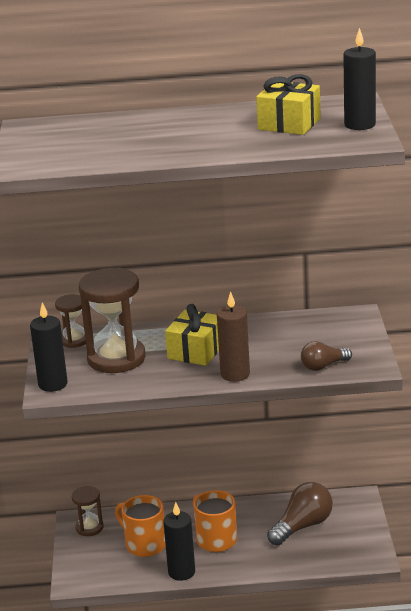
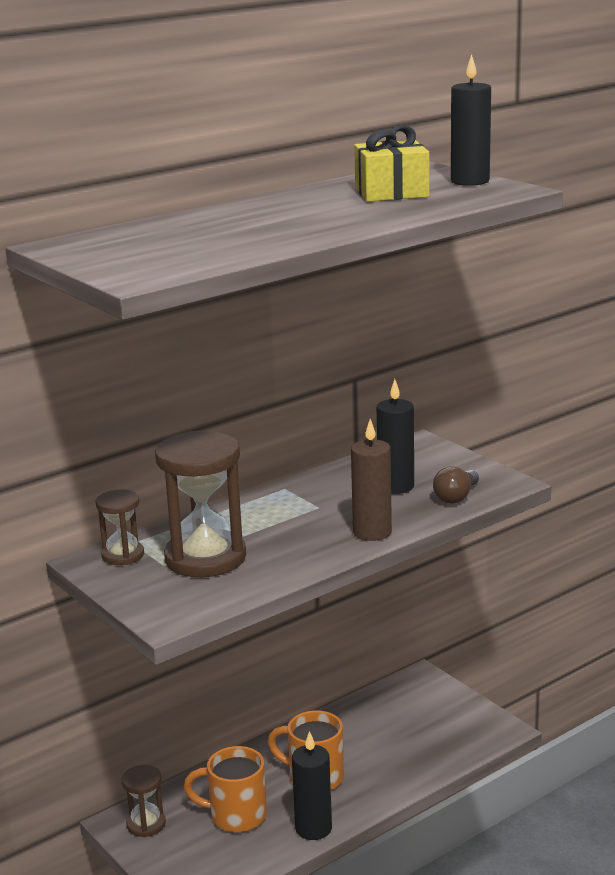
camera: 35 degrees left, 5 degrees down
(53, 384) = (161, 609): black candle -> black candle (396, 486)
(196, 351) = (293, 523): yellow gift -> none
(302, 526) = (394, 727): brown light bulb -> none

